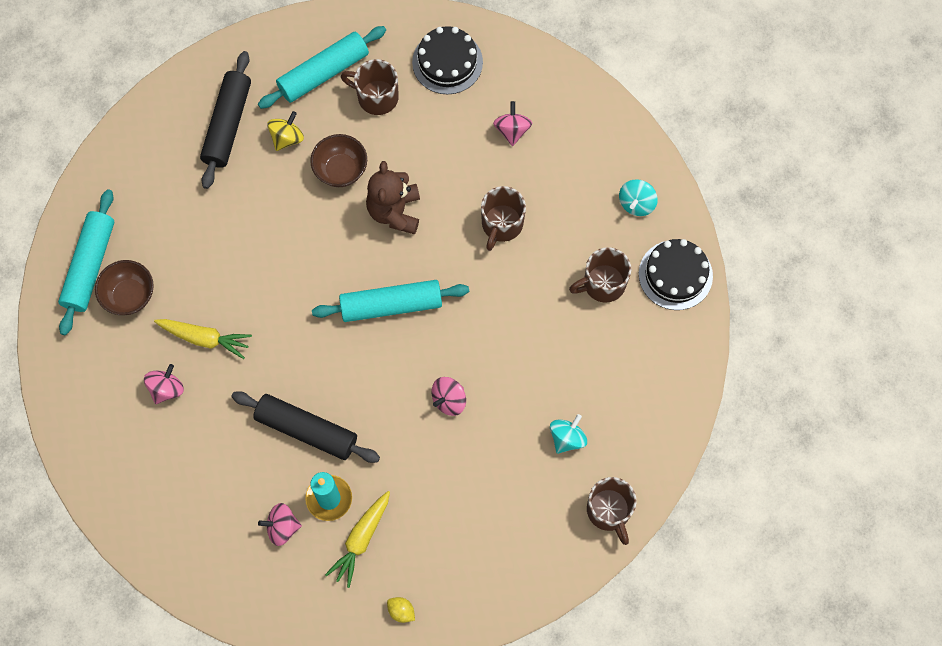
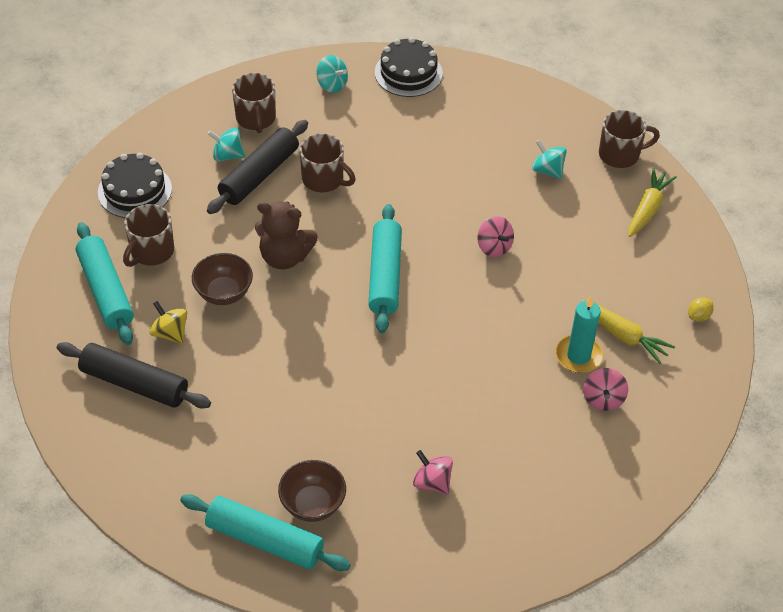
camera: 80 degrees left, 20 degrees down
(205, 338) = (382, 438): yellow carrot -> yellow carrot (648, 209)
(306, 430) = (503, 364): black rolling pin -> black rolling pin (259, 175)
(512, 130) = (227, 155): pink spinning top -> turquoise spinning top
(603, 284) = (404, 120): brown mug -> brown mug (256, 118)

